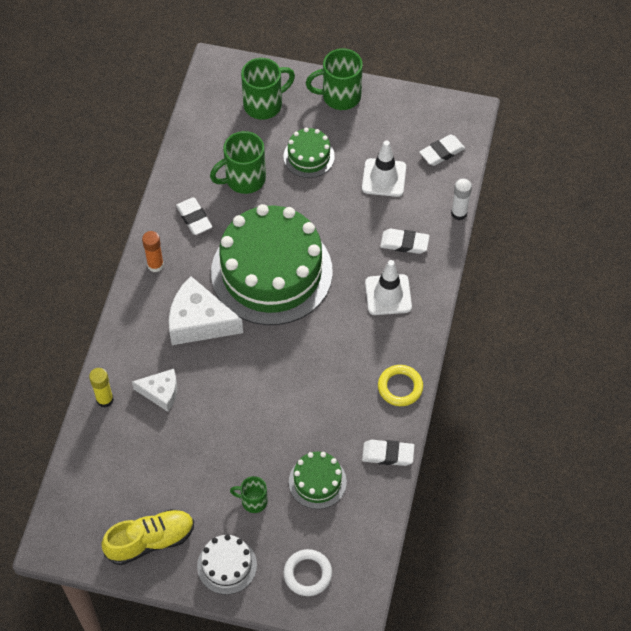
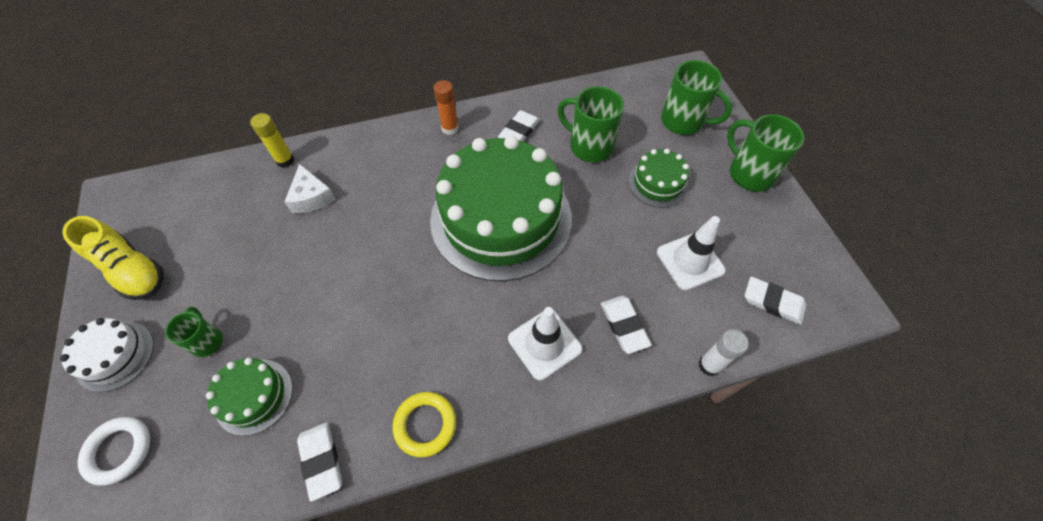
camera: 60 degrees right, 0 degrees up
(199, 321) = (407, 188): white cheese -> none

